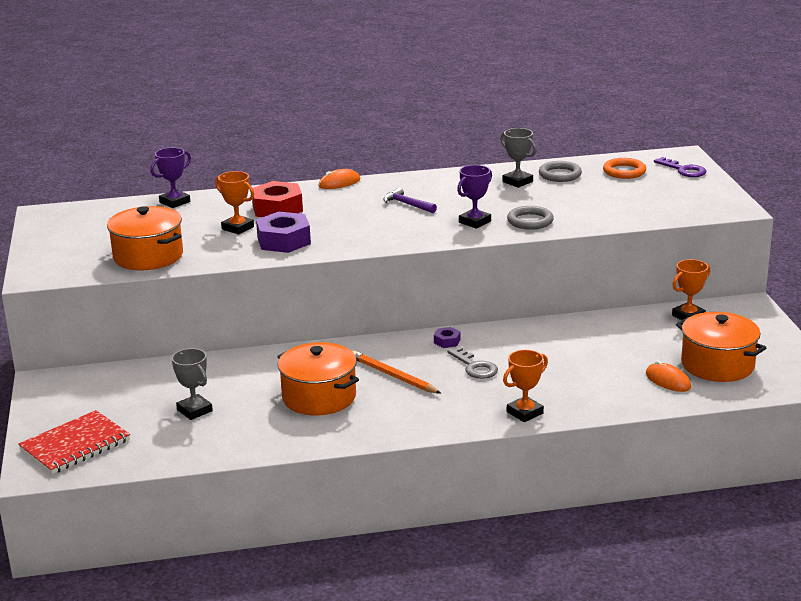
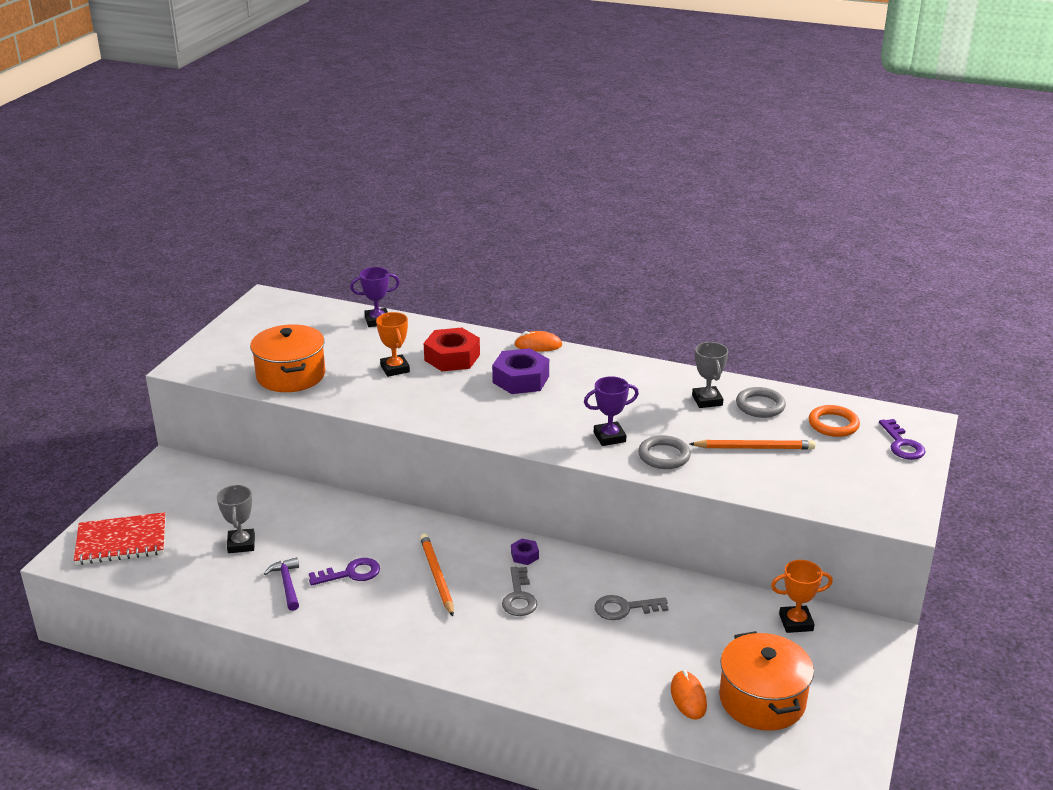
camera: 30 degrees right, 5 degrees up
(283, 241) = (416, 398): purple nut -> purple nut (520, 379)
(319, 397) = (351, 573): orange pot -> purple key
(407, 204) = (570, 393): purple hammer -> purple hammer (287, 584)
(525, 413) = (508, 673): orange trophy -> none
(561, 347) = (624, 608): none -> grey key
(588, 199) = (754, 448): none -> orange pencil

